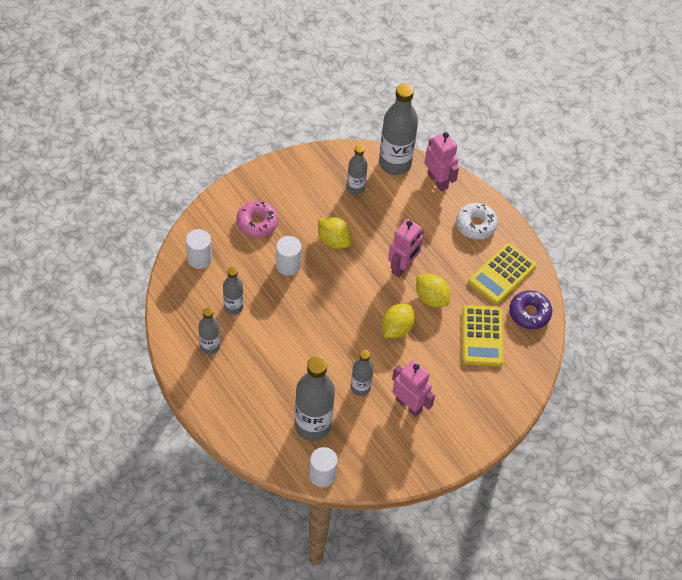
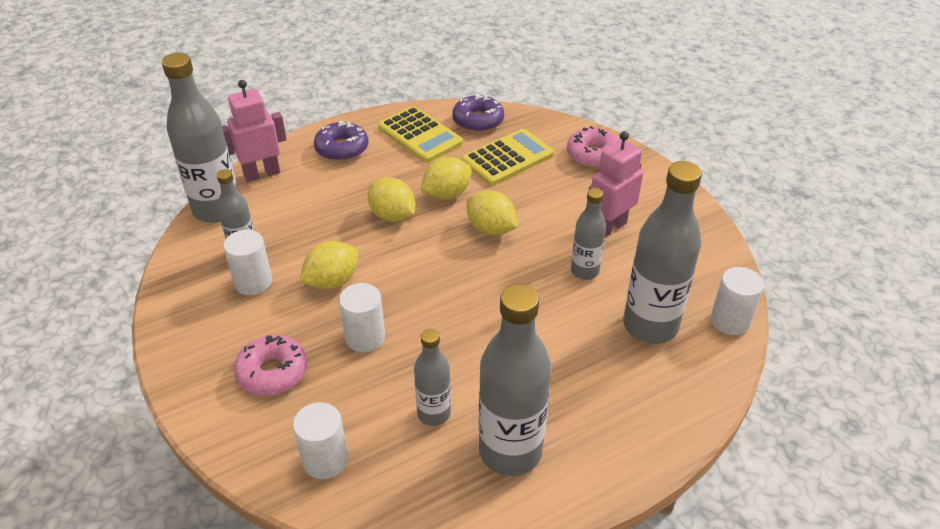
camera: 80 degrees left, 15 degrees down
(210, 346) = (510, 451): grey bottle -> grey bottle, size x1.81
(328, 198) = (253, 282): none -> white cylinder
(402, 267) = (392, 216): pink robot -> yellow lemon
(476, 224) = (342, 148): white donut -> purple donut
(482, 336) = (507, 158): yellow calculator -> yellow calculator turned 45 degrees counterclockwise
(496, 397) = (593, 155): none -> pink donut

